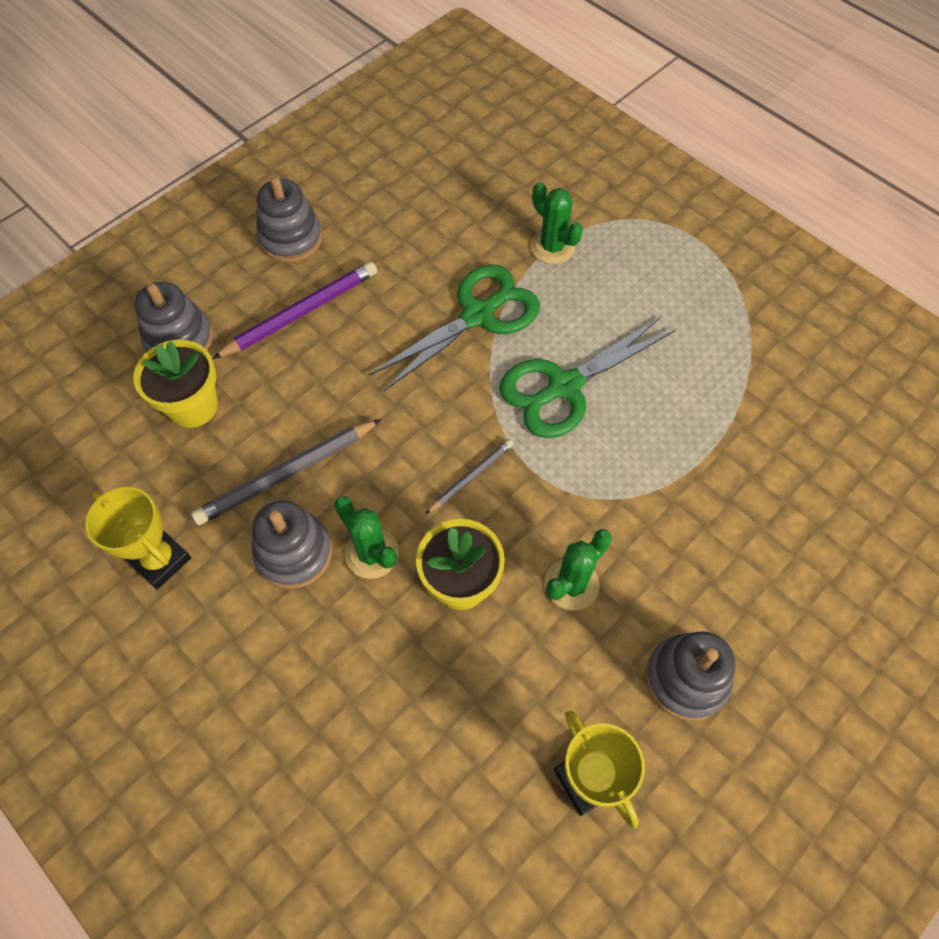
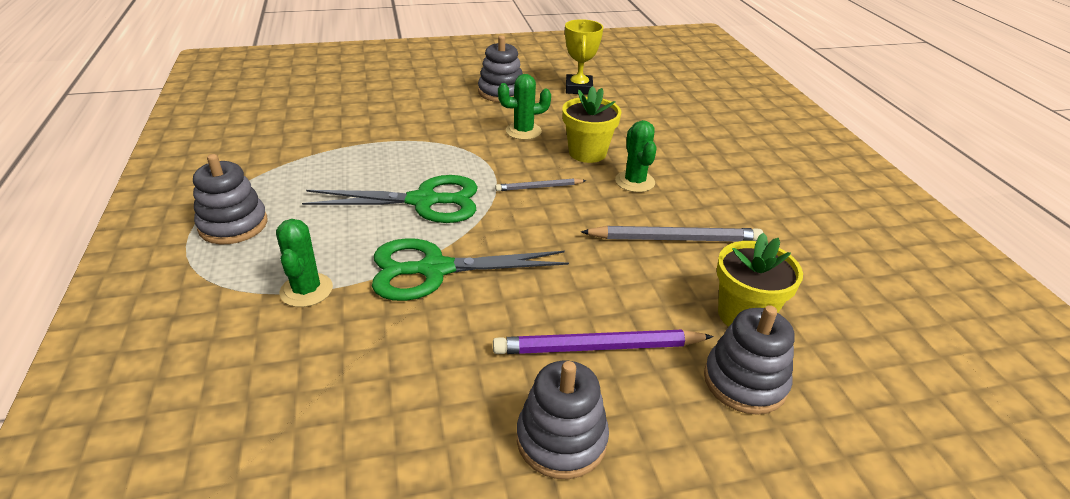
camera: 150 degrees left, 25 degrees down
(160, 560) = (793, 232): yellow trophy -> none
(294, 552) = (689, 201): grey stacking toy -> grey stacking toy (233, 225)

